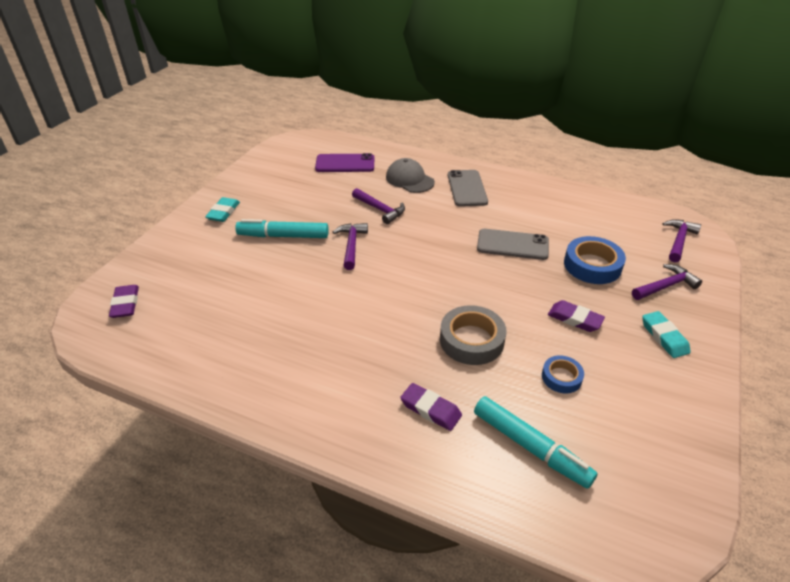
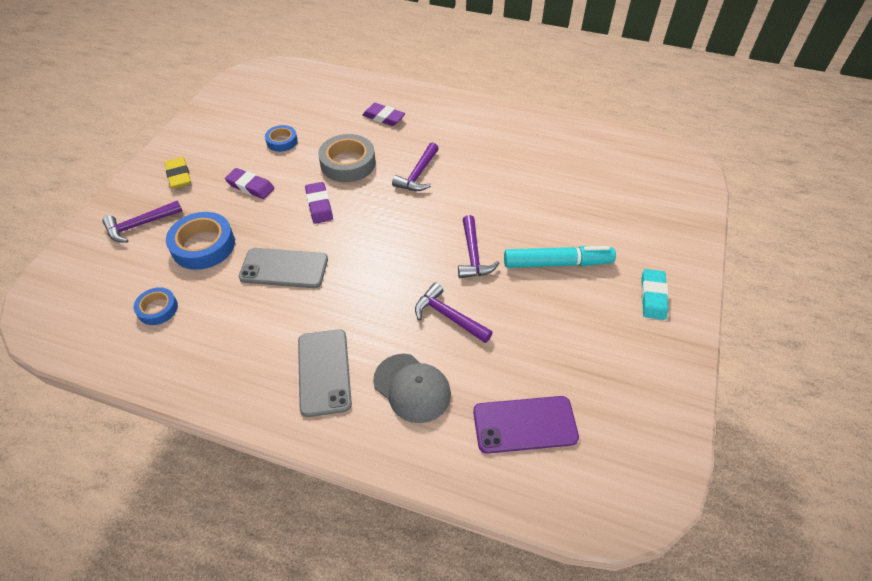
camera: 175 degrees right, 10 degrees up
(125, 304) = (665, 175): purple eraser -> purple eraser (319, 205)
(530, 447) = (318, 102): turquoise marker -> none
(602, 225) = (157, 309): none -> blue tape
(664, 337) = (179, 175): turquoise eraser -> yellow eraser
(678, 241) = (77, 288): purple hammer -> purple hammer (418, 174)

